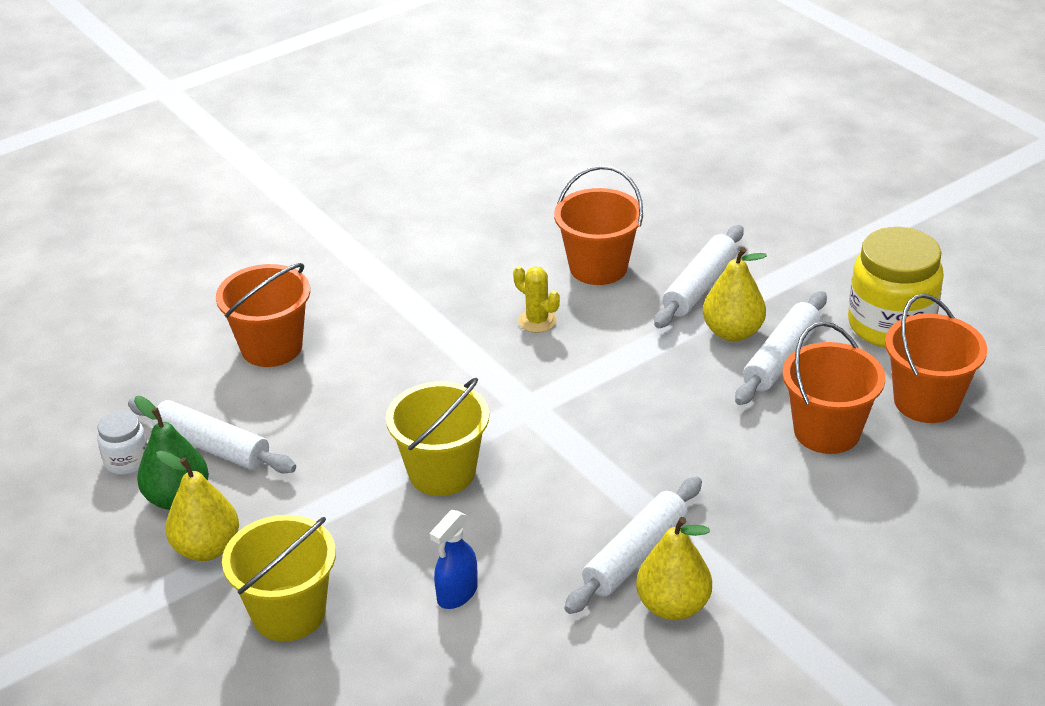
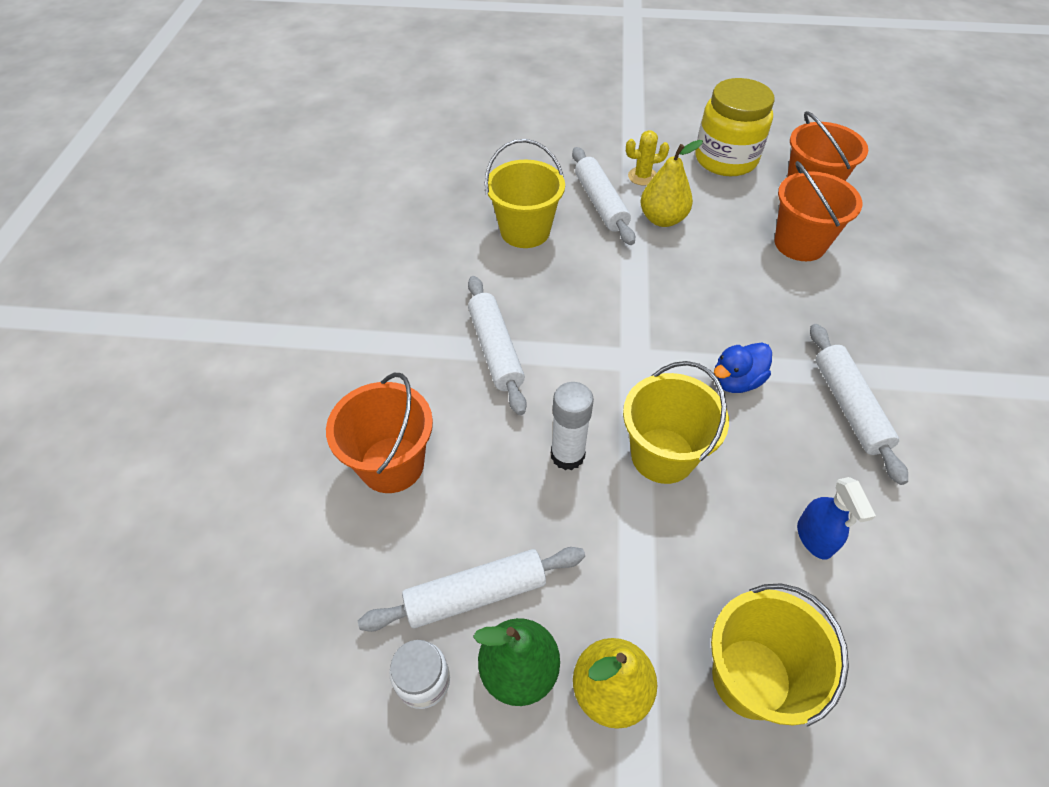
camera: 50 degrees left, 15 degrees up
(381, 424) = (567, 455): none -> white glue stick
(537, 321) = (546, 294): yellow cactus -> yellow cactus (642, 176)
(578, 474) = (736, 381): none -> blue duck
(598, 267) = (525, 231): orange bucket -> yellow bucket
(673, 606) = (917, 422): yellow pear -> none
(781, 358) = (710, 217): white rolling pin -> white rolling pin (495, 350)

